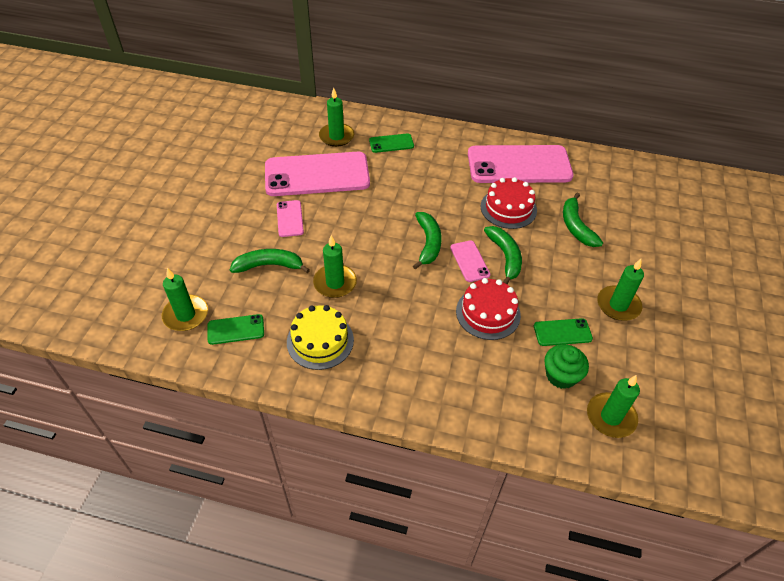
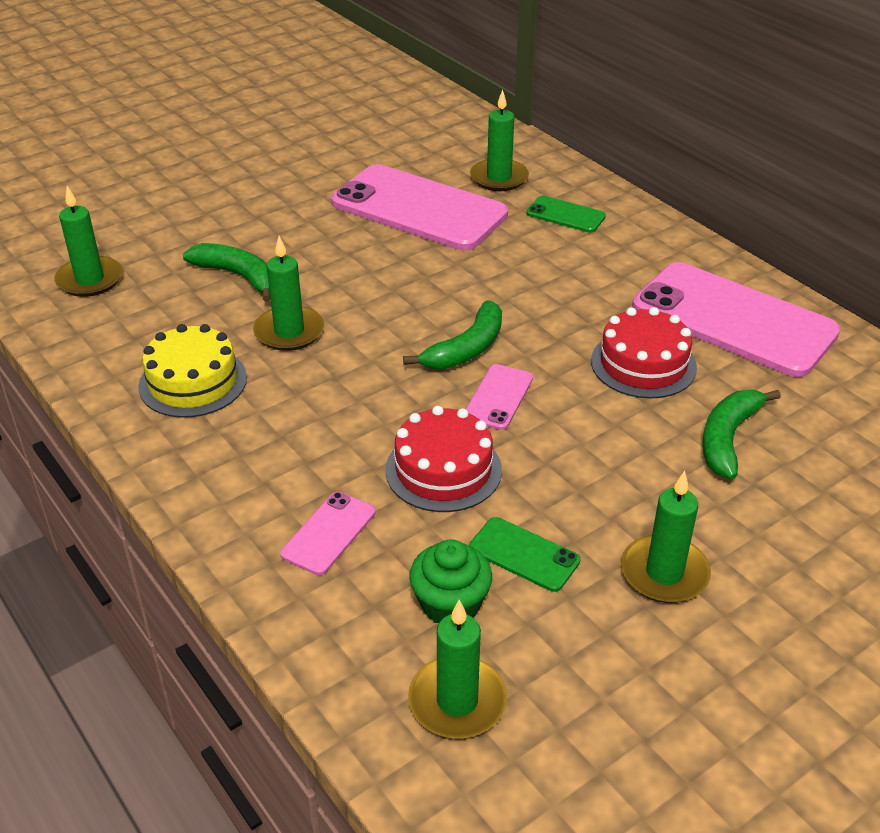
camera: 40 degrees right, 10 degrees down
(236, 329) = (120, 321): green phone -> none
(290, 218) = (324, 240): pink phone -> pink phone (329, 533)
(505, 257) = (558, 419): green banana -> none

